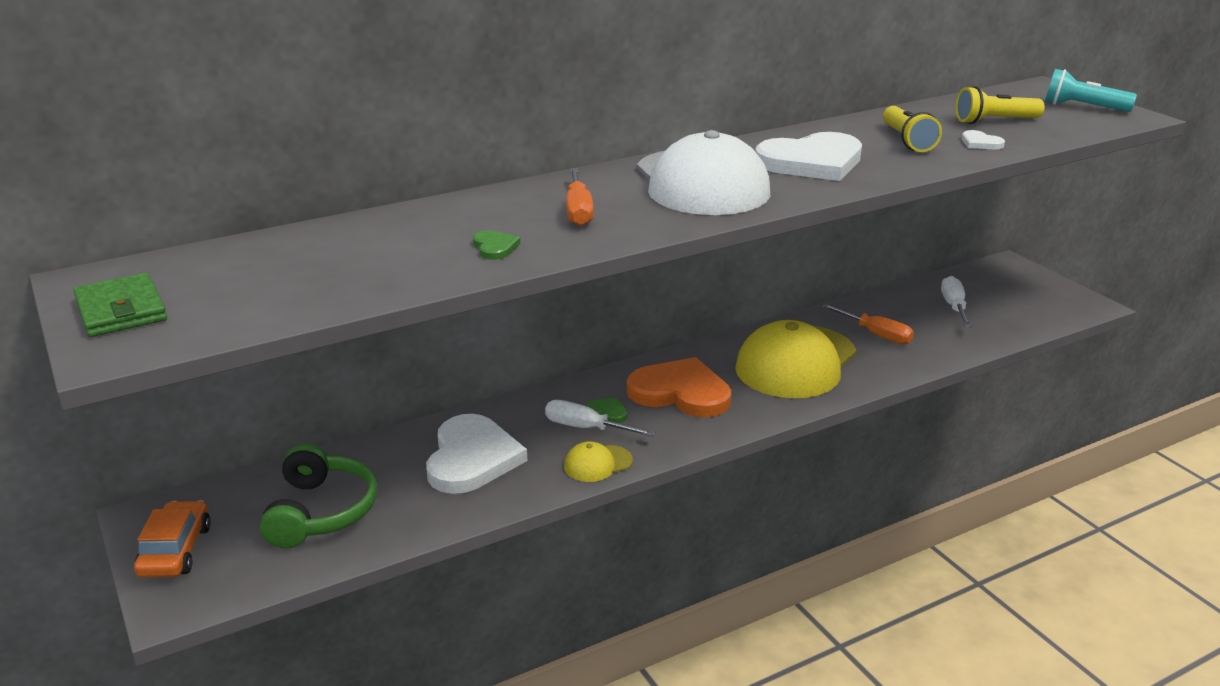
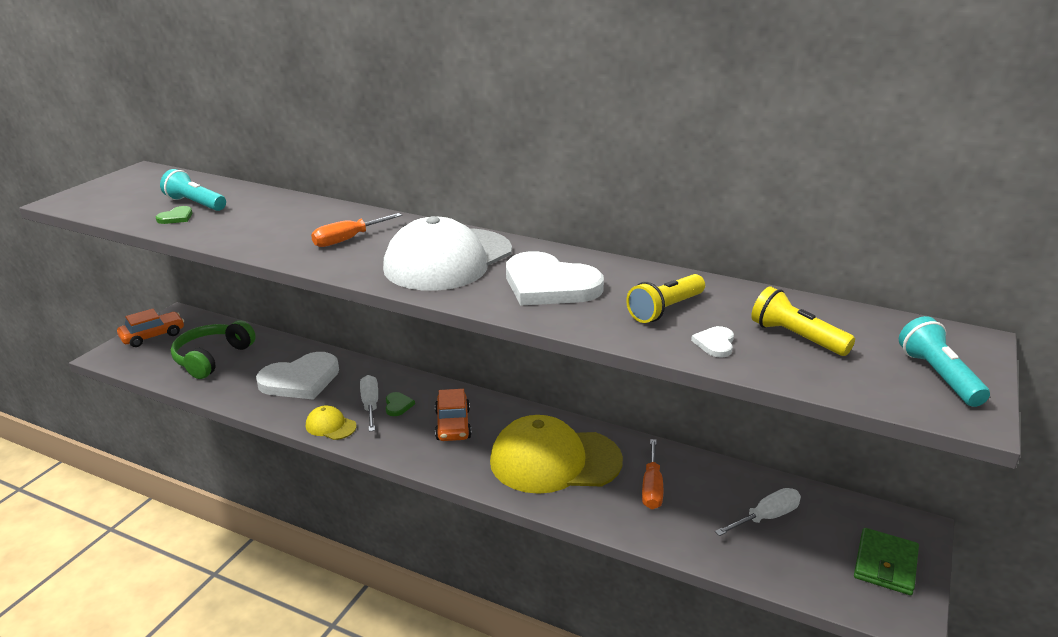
camera: 55 degrees right, 0 degrees up
(121, 310) = (111, 188): green wallet -> green wallet (885, 564)
(307, 266) = (195, 204): none -> turquoise flashlight
(321, 512) = (212, 358): green headphones -> green headphones turned 150 degrees clockwise
(494, 247) = (263, 235): green heart -> green heart (176, 217)
(680, 392) = (453, 425): orange heart -> orange car

